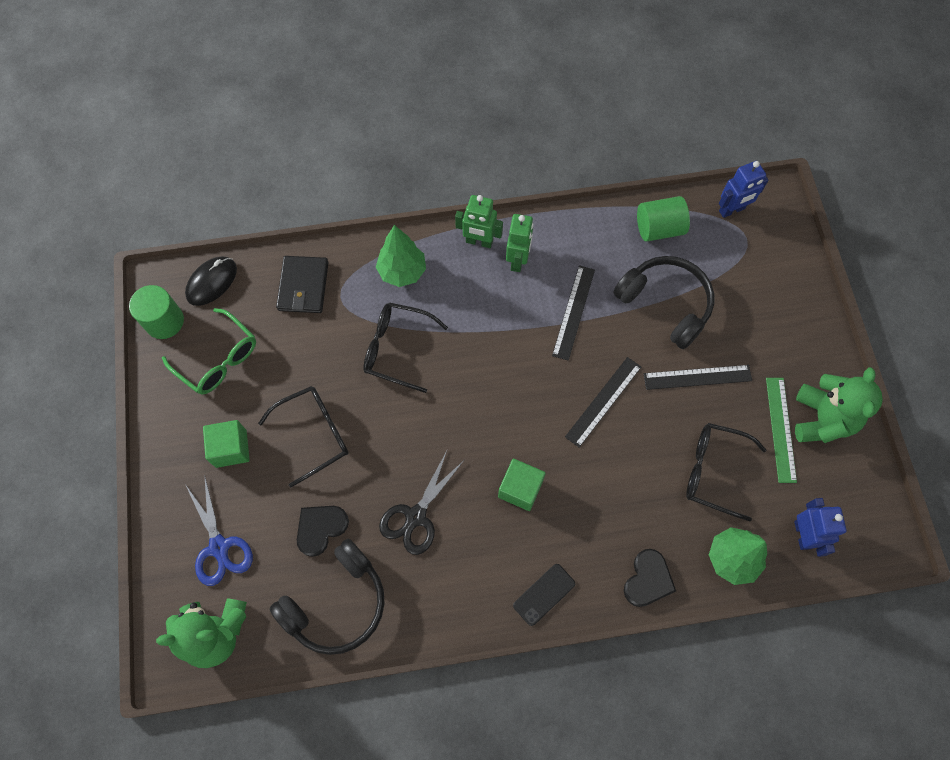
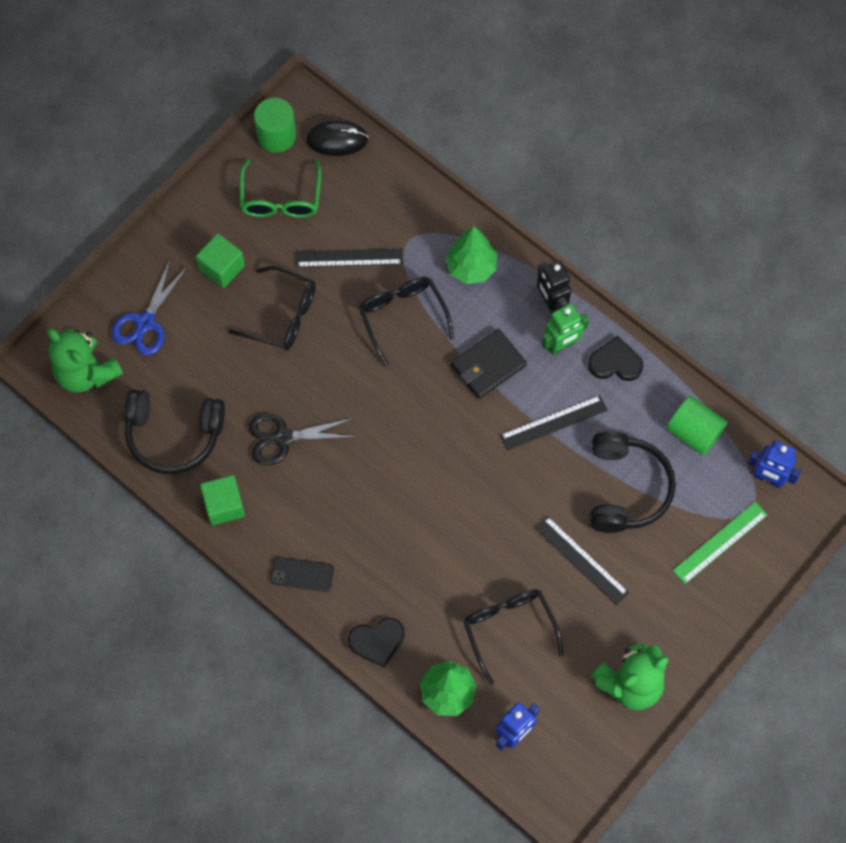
camera: 50 degrees right, 0 degrees up
(303, 286) = (393, 207): black wallet -> black wallet (488, 365)
(320, 528) = (217, 379): black heart -> black heart (615, 362)
(479, 242) = (551, 303): green robot -> black robot
(520, 489) = (369, 495): green cube -> green cube (224, 505)
(603, 401) = (495, 503): black ruler -> black ruler (349, 258)
(781, 429) = (592, 657): green ruler -> green ruler (720, 542)

